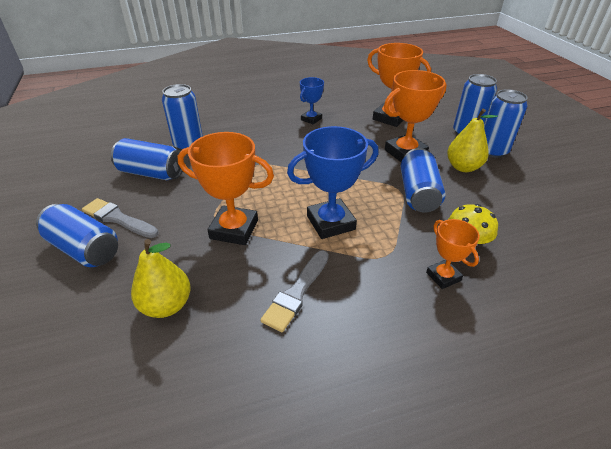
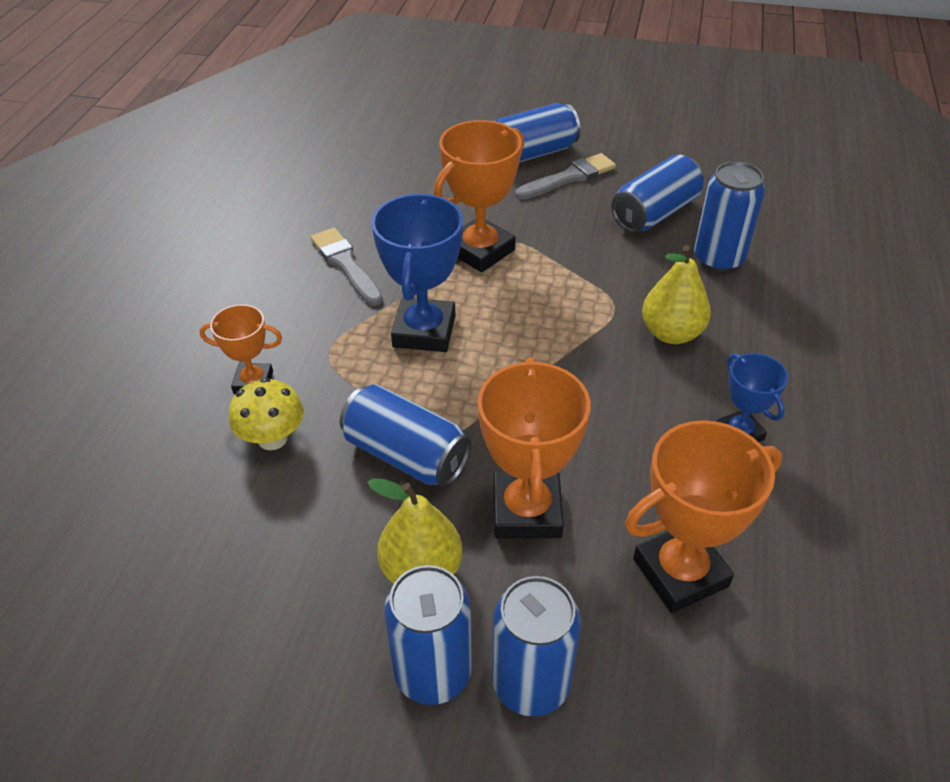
camera: 120 degrees right, 5 degrees up
(166, 305) = (408, 187): yellow pear -> yellow pear (671, 333)

